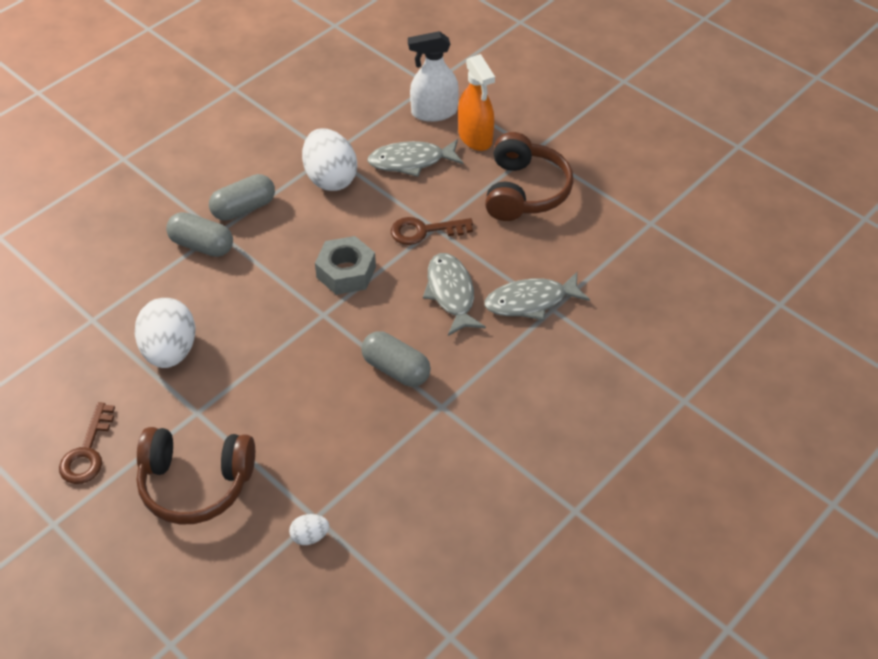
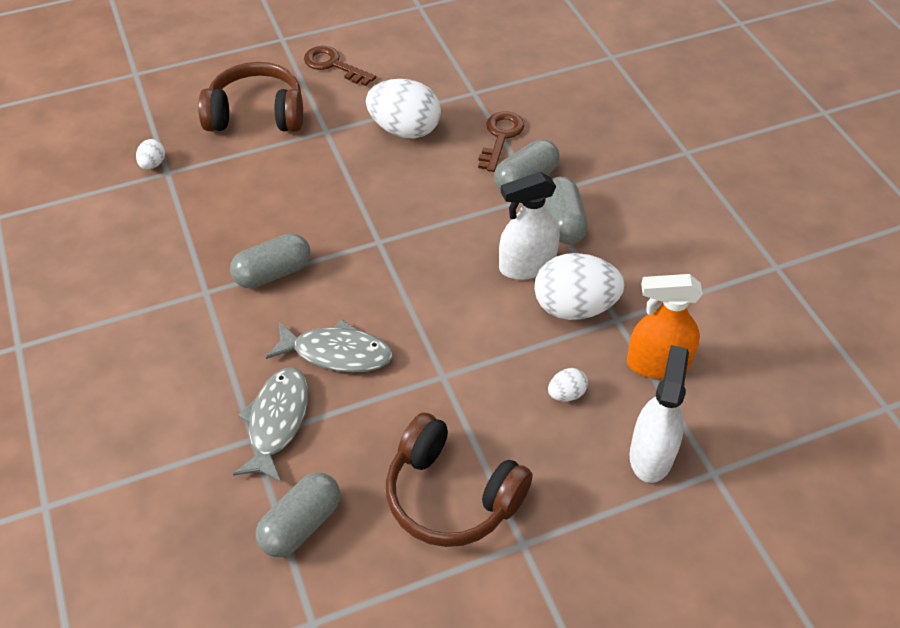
camera: 115 degrees right, 0 degrees up
(196, 483) = (256, 114): brown headphones -> brown headphones turned 60 degrees clockwise
(302, 215) = (527, 265): none -> white spray bottle
(346, 272) = (422, 275): grey nut -> none
(411, 161) = (566, 394): grey fish -> white egg
(424, 231) = (442, 363): brown key -> brown key (500, 137)
(475, 137) = (580, 483): orange spray bottle -> orange spray bottle (657, 363)
(595, 255) = (301, 524): none -> grey capsule

